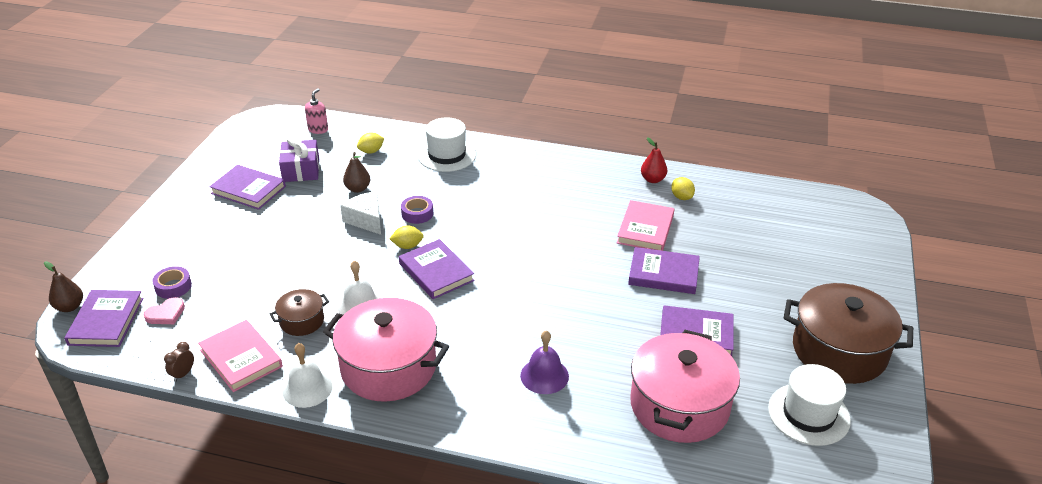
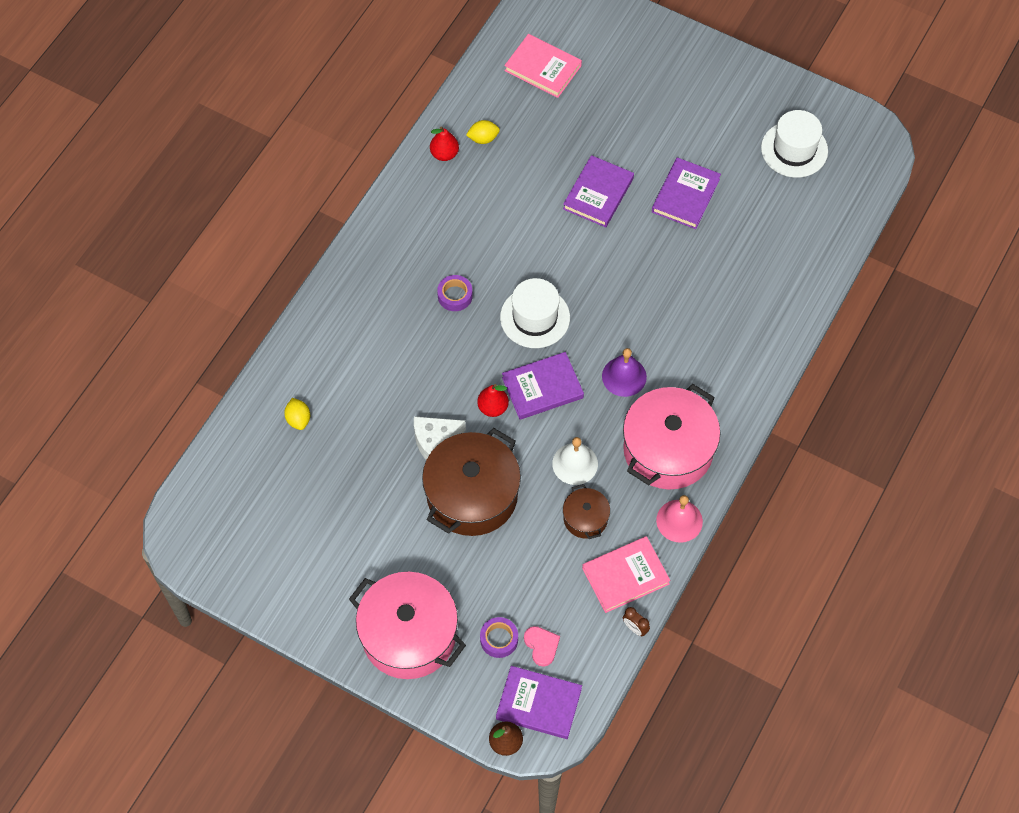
camera: 75 degrees left, 25 degrees up
(248, 190) = (339, 559): purple book -> none
(301, 170) = (314, 499): purple gift -> none
(307, 388) = (679, 520): white bell -> pink bell
(318, 129) = (228, 473): pink soap dispenser -> none
(357, 189) = (372, 443): brown pear -> none
(407, 246) = (493, 407): yellow lemon -> red pear
(417, 214) = (438, 389): purple tape -> purple tape (455, 296)
(447, 155) = (333, 341): white hat -> white hat (535, 317)
(544, 376) = (708, 327): purple bell -> purple bell (624, 376)
(645, 229) = (526, 187): pink book -> pink book (543, 68)
(679, 405) = (765, 236): pink pot -> pink pot (409, 635)
(839, 351) = (731, 98): brown pot -> brown pot (472, 495)

